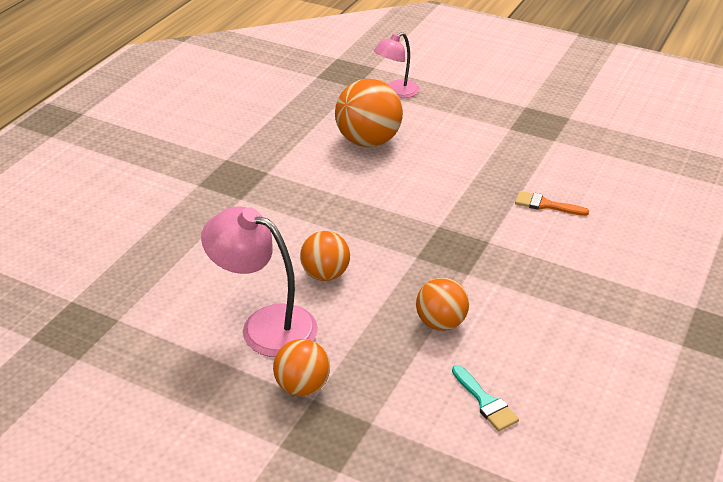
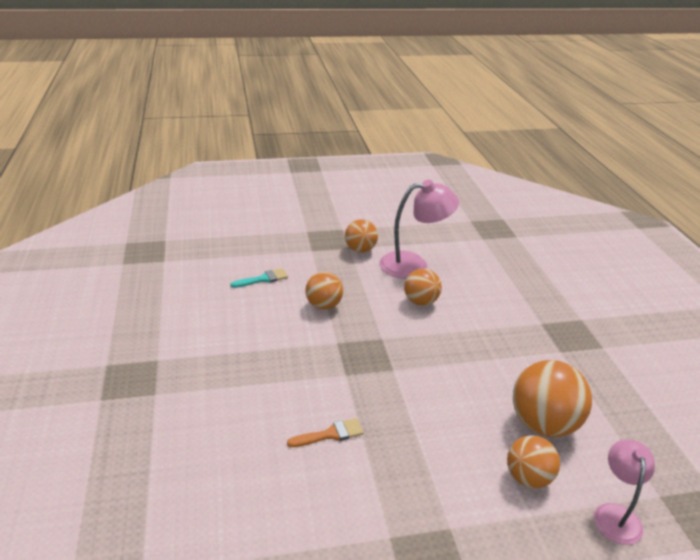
camera: 140 degrees right, 5 degrees down
(425, 125) = (528, 478): none -> orange ball
(485, 402) = (263, 279): turquoise brush -> turquoise brush turned 135 degrees clockwise

